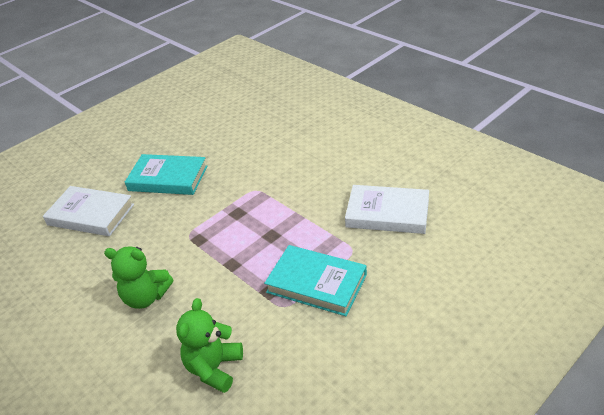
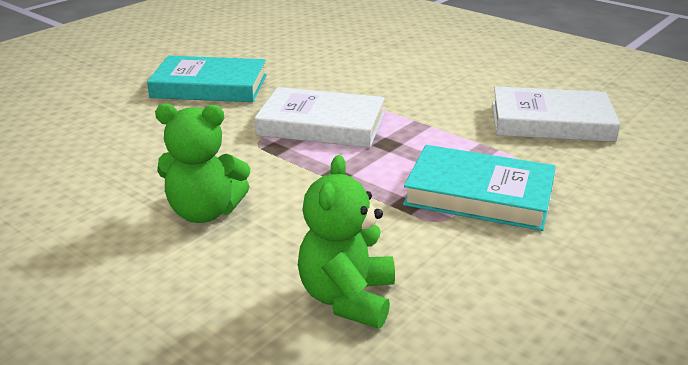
camera: 10 degrees left, 10 degrees down
(91, 215) = (94, 121): white book -> white book (321, 124)

